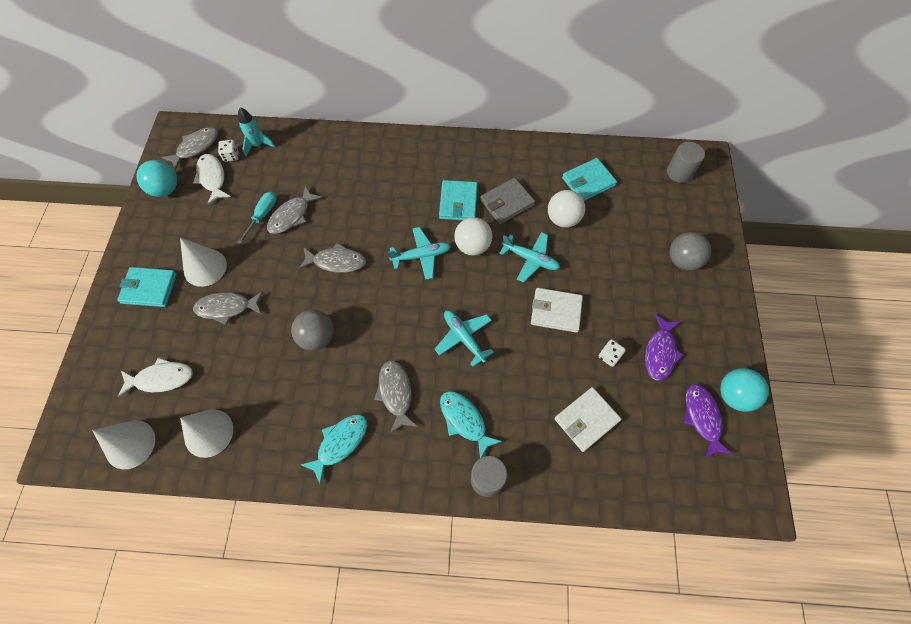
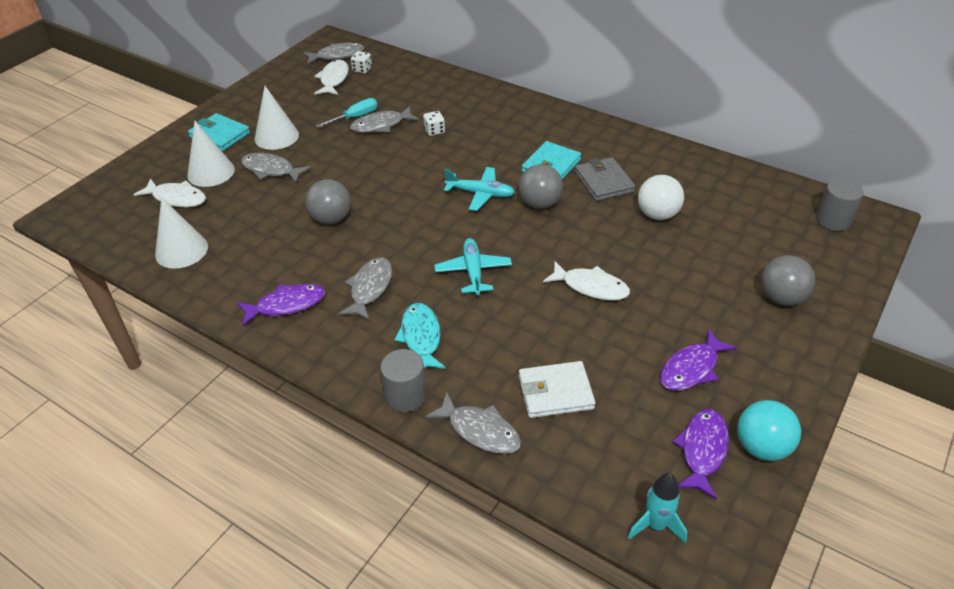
camera: 30 degrees right, 20 degrees down
(130, 444) = (114, 232): white cone -> white cone (211, 172)
(165, 189) = (289, 75): turquoise ball -> none
(257, 145) = (391, 69): turquoise rocket -> turquoise rocket (656, 525)
(336, 262) = (395, 171): grey fish -> grey fish (480, 430)
(340, 443) = (286, 305): turquoise fish -> purple fish
(472, 246) = (539, 203): white ball -> grey ball
(507, 203) = (603, 182): grey wallet -> grey wallet turned 75 degrees clockwise
(530, 259) = (595, 235): turquoise plane -> none
(556, 311) = (591, 287): white wallet -> white fish
(588, 182) = (711, 194): turquoise wallet -> none
(609, 356) = (625, 348): white dice -> white dice (434, 131)

